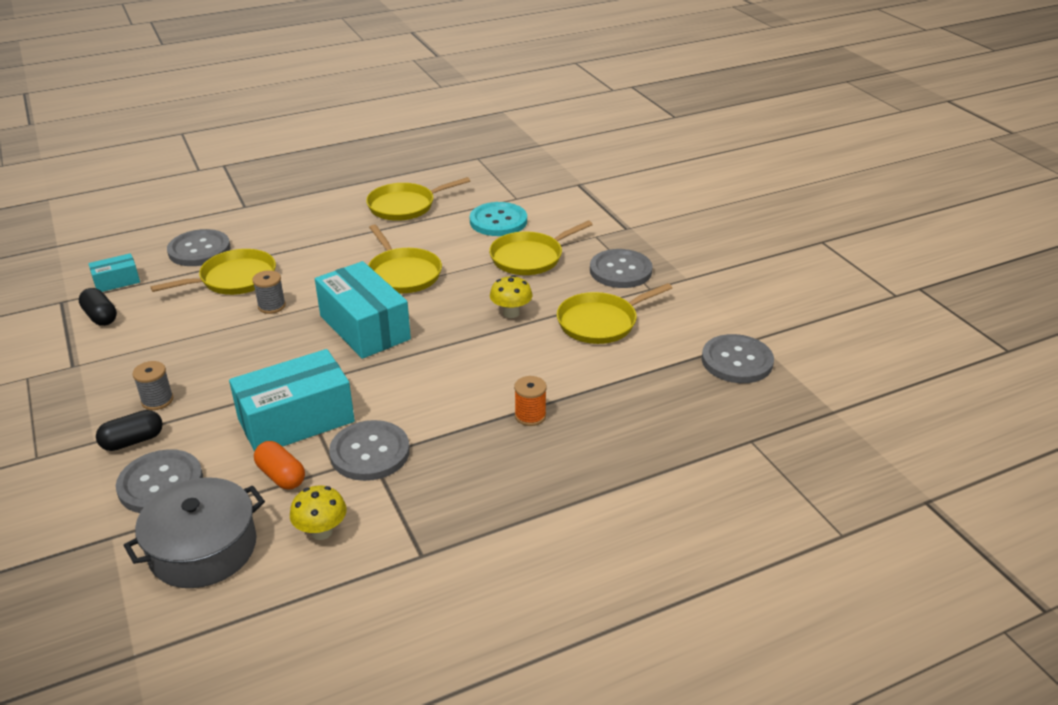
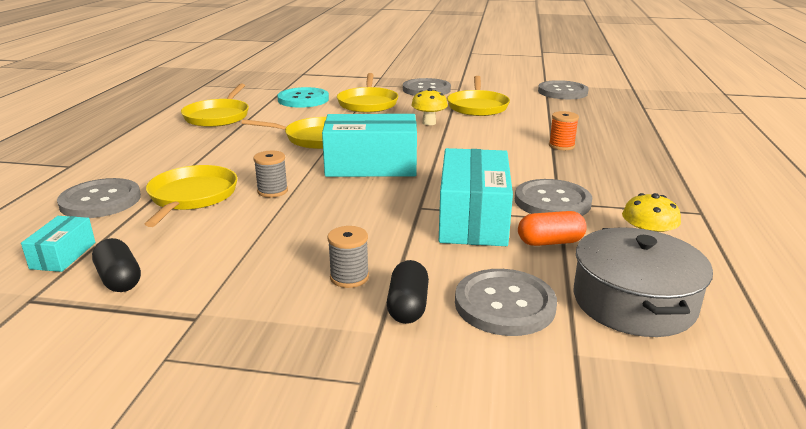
camera: 55 degrees left, 10 degrees down
(100, 316) = (119, 279): black capsule -> black capsule turned 60 degrees clockwise

